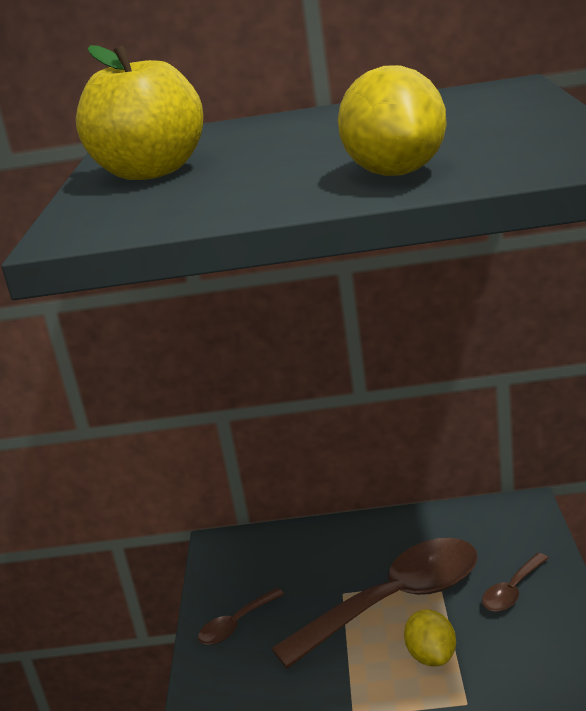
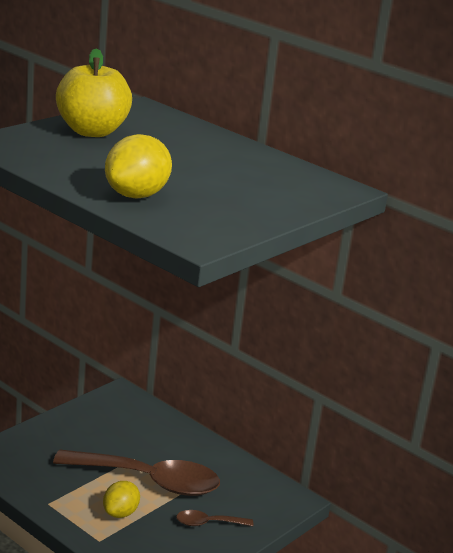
camera: 35 degrees right, 0 degrees up
(236, 624) = (67, 431): brown spoon -> none

